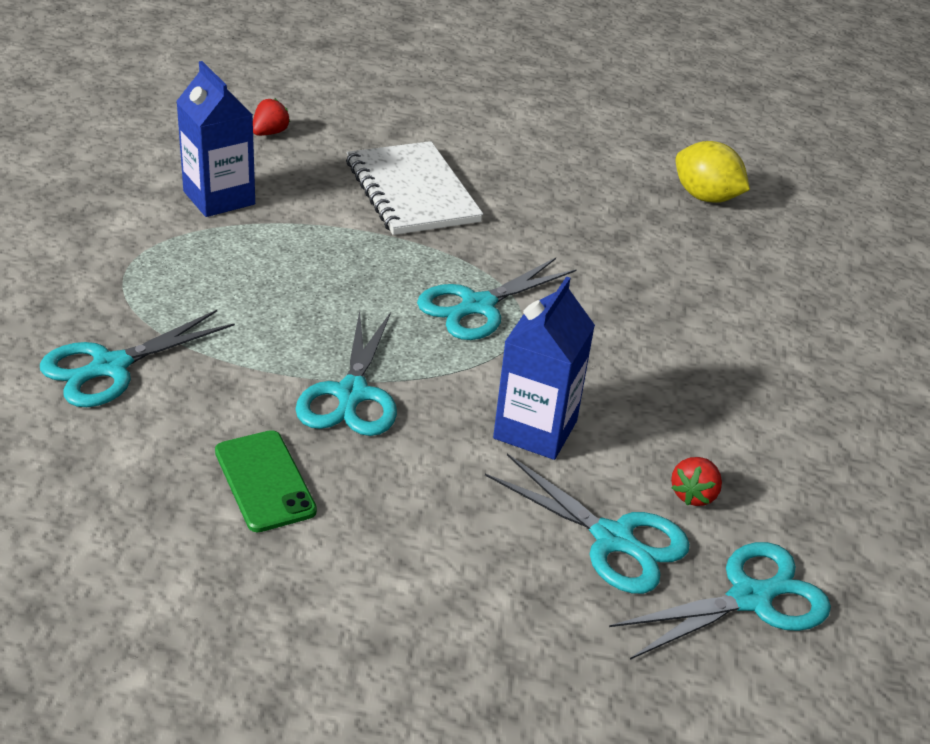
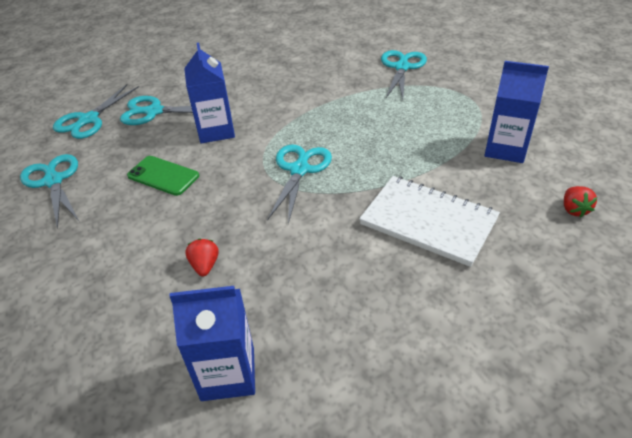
camera: 150 degrees right, 5 degrees up
(264, 481) = (297, 68): green phone -> green phone (163, 176)
(351, 394) = (305, 104): turquoise scissors -> turquoise scissors (53, 181)
(693, 495) = (127, 142): red strawberry -> red strawberry (205, 265)
(705, 197) = (228, 374): yellow lemon -> blue carton

